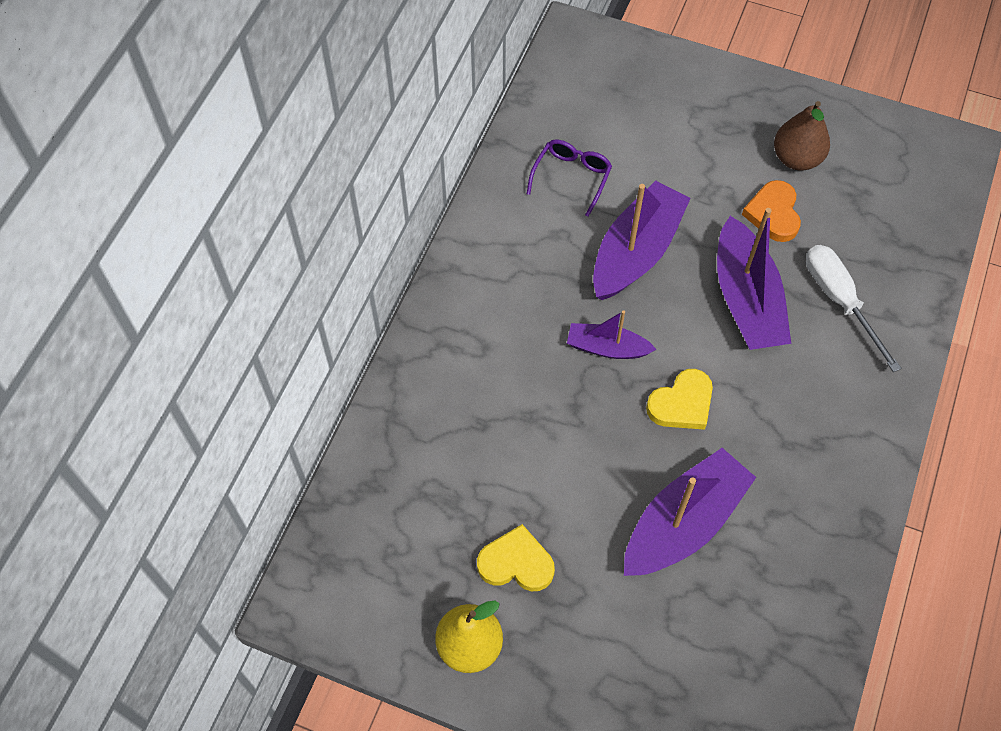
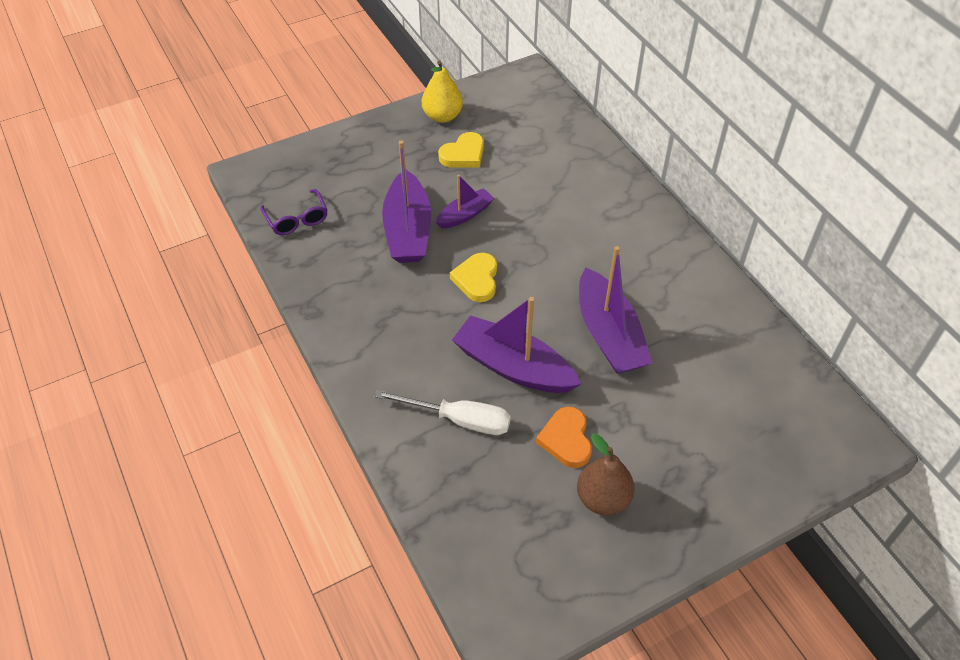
camera: 130 degrees right, 10 degrees down
(572, 177) = (706, 342): purple glasses -> purple glasses (297, 219)
(607, 348) = (551, 271): purple boat -> purple boat (465, 215)
(773, 214) = (566, 439): orange heart -> orange heart turned 135 degrees counterclockwise

